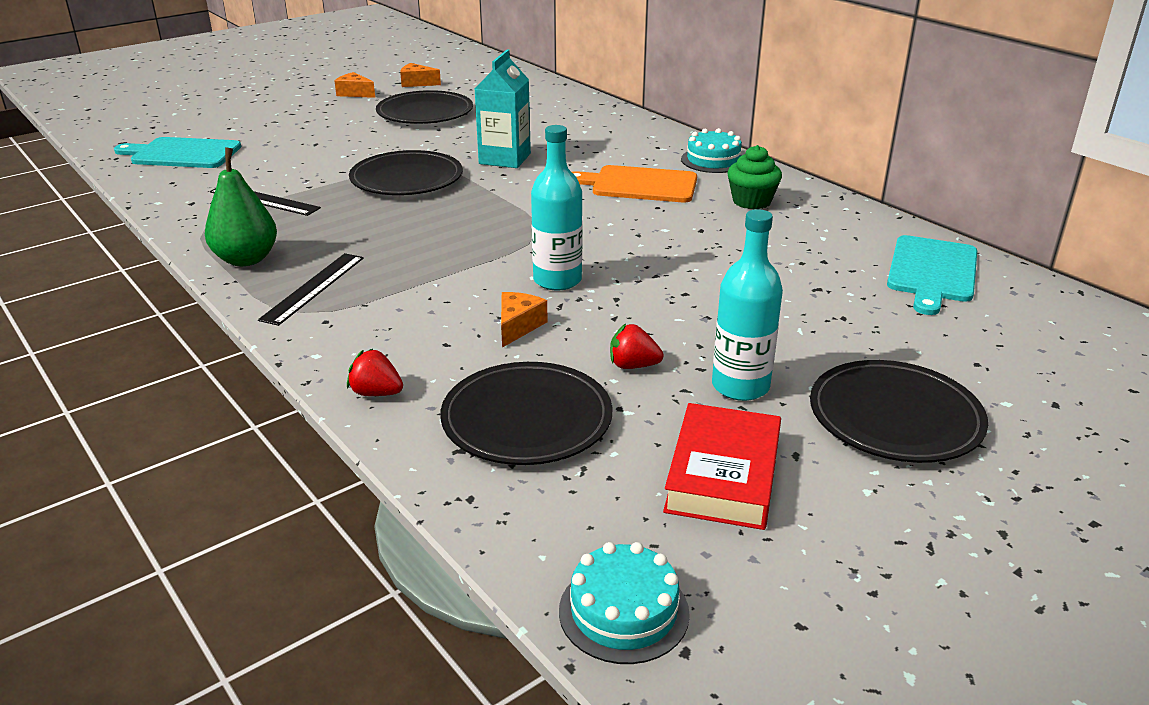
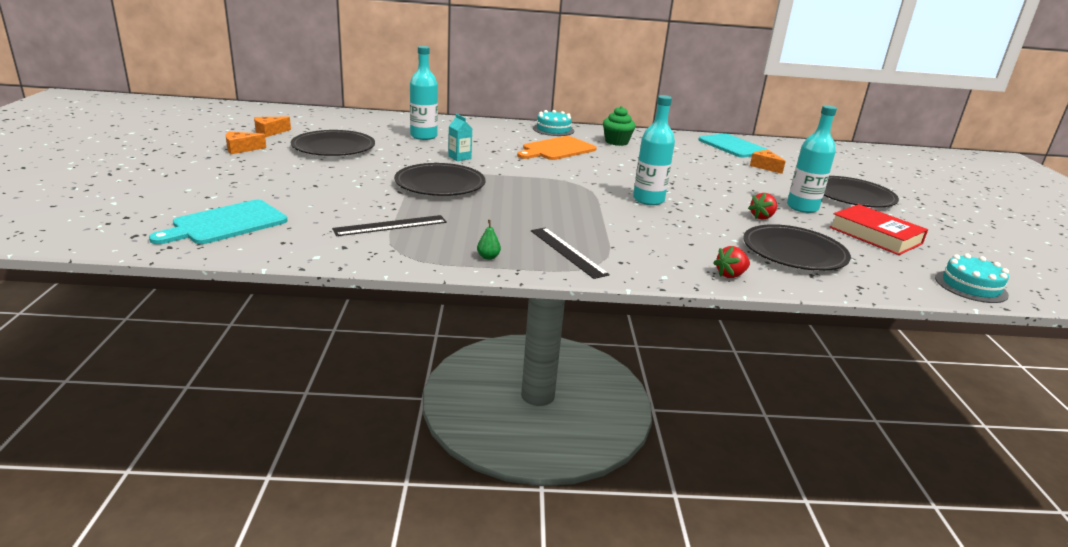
camera: 55 degrees left, 5 degrees down
(246, 259) = (488, 257): green pear -> green pear, size x0.41
(505, 159) = (459, 157): turquoise carton -> turquoise carton, size x0.54
(518, 326) = (691, 223): orange cheese -> orange cheese (765, 167)
(538, 125) = (423, 136): none -> turquoise bottle

